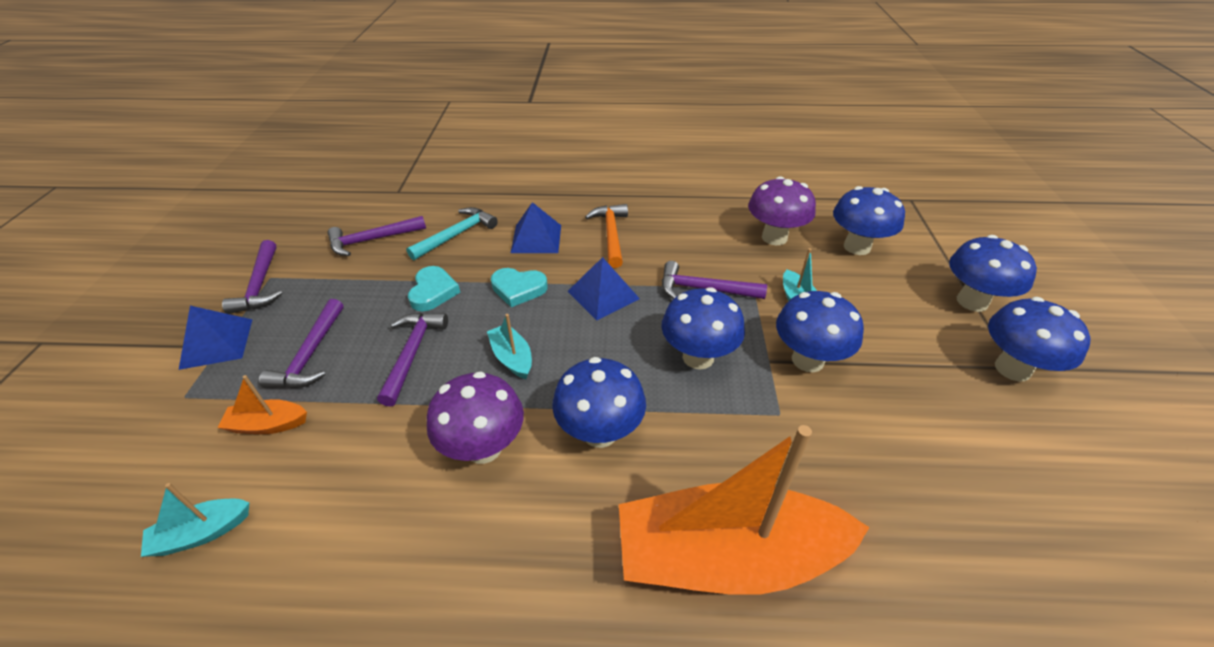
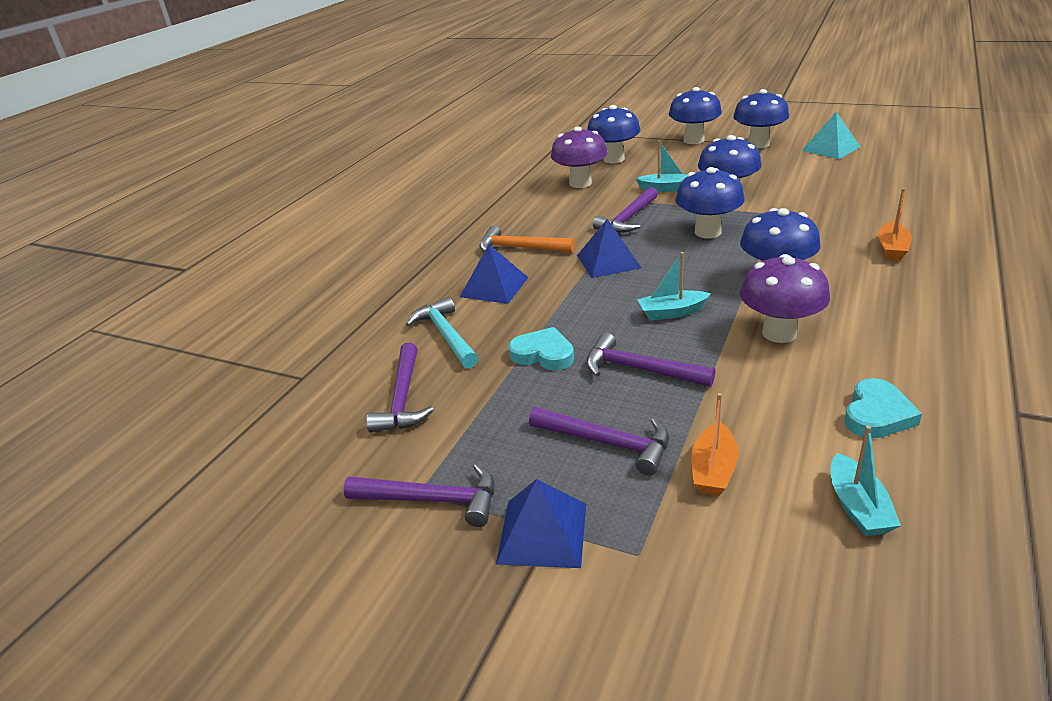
camera: 65 degrees left, 10 degrees down
(518, 289) = (572, 302): turquoise heart -> turquoise heart (877, 414)
(726, 556) = (892, 249): orange boat -> orange boat, size x0.41
(1068, 459) = (830, 148): none -> turquoise pyramid

